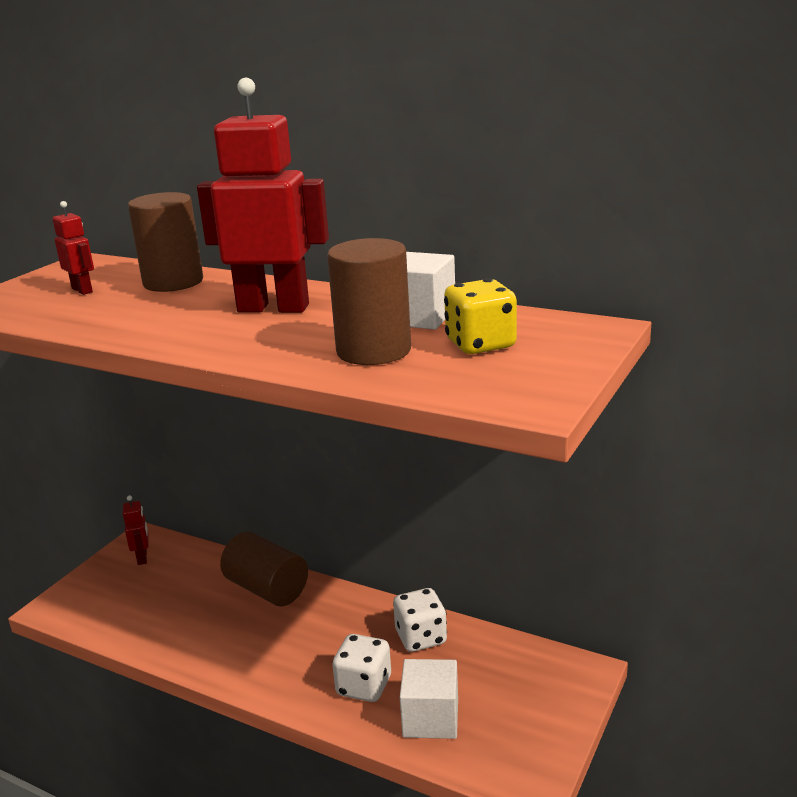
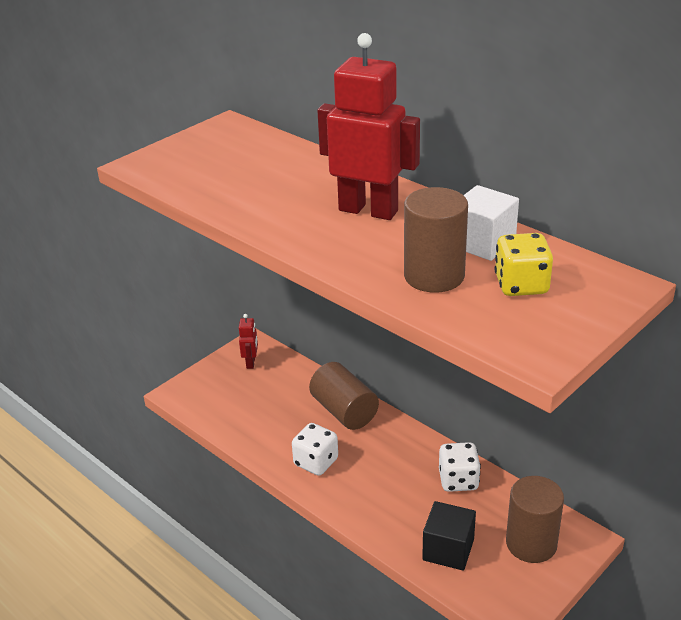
camera: 15 degrees right, 10 degrees up
(82, 290) = (223, 161): red robot -> none
(173, 282) = (295, 163): brown cylinder -> brown cylinder (531, 543)
(364, 686) = (402, 512): white dice -> white dice (316, 462)
(430, 718) = (448, 549): white cube -> black cube

